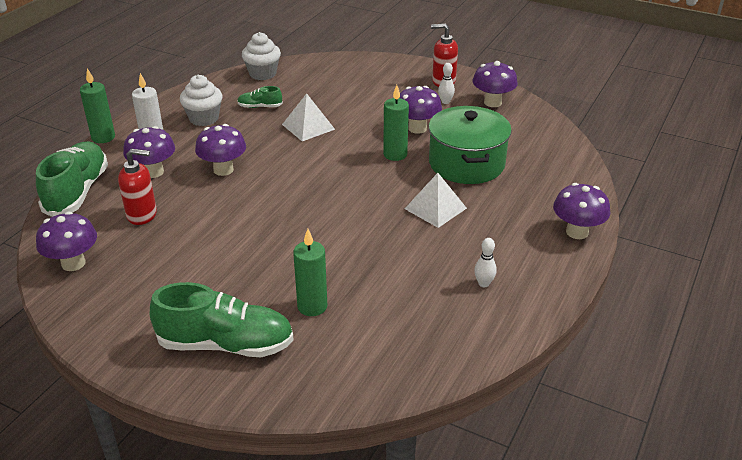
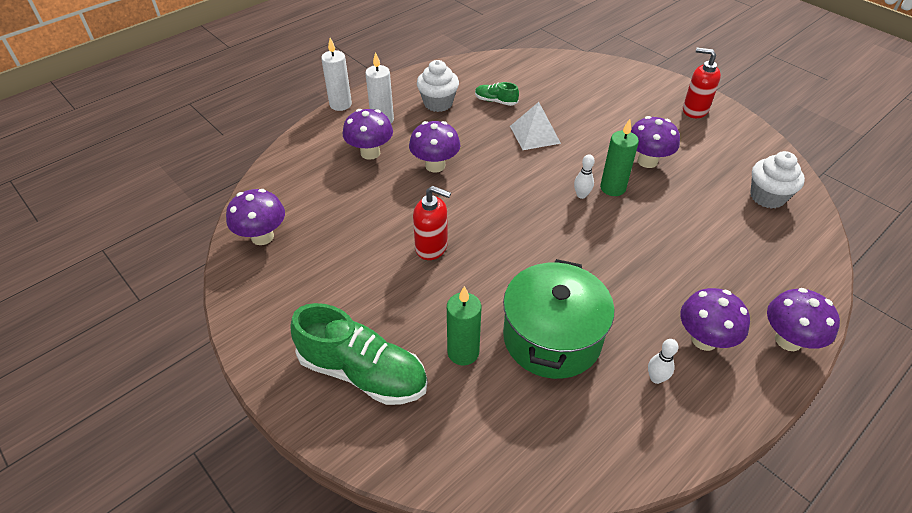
camera: 20 degrees right, 10 degrees up
(77, 192) = (296, 158): green shoe -> none
(103, 137) = (340, 104): green candle -> white candle
(142, 215) = (342, 198): red soap dispenser -> red soap dispenser (432, 247)
(262, 74) = (512, 64): white cupcake -> white cupcake (767, 197)
(435, 208) = (634, 265): white pyramid -> none
(445, 102) = (689, 135): white bowling pin -> white bowling pin (581, 195)
(466, 163) = (687, 217): green pot -> green pot (552, 337)
(492, 102) = (741, 147): purple mushroom -> purple mushroom (704, 339)

